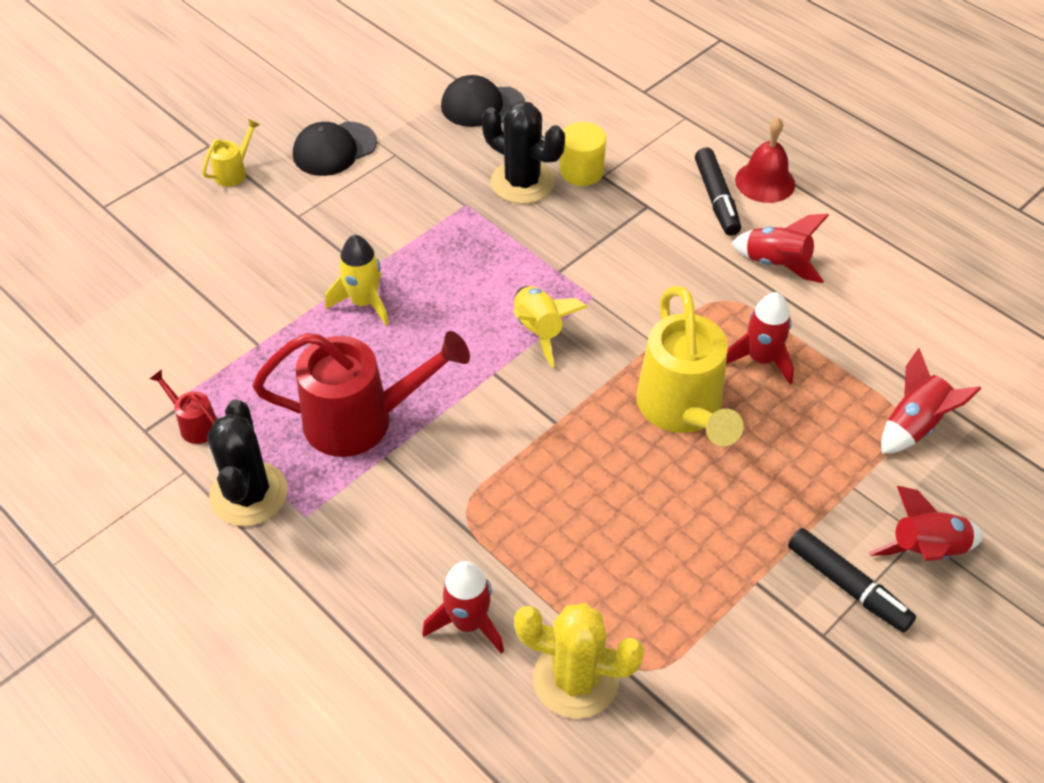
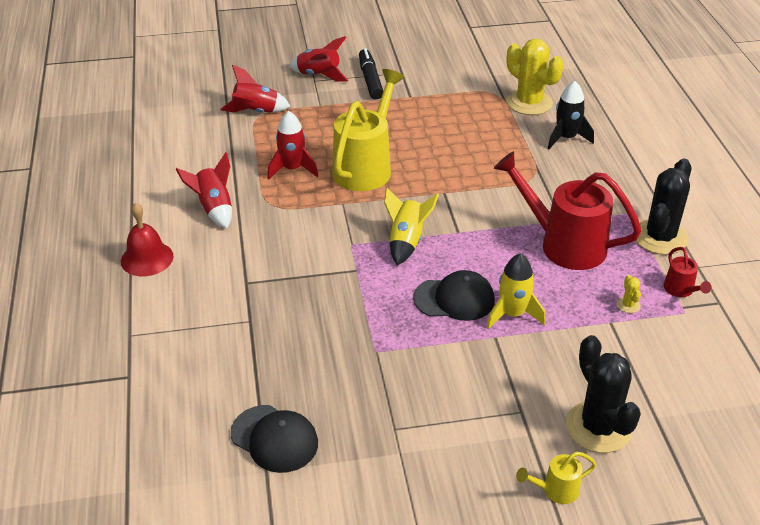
camera: 145 degrees left, 10 degrees down
(247, 374) = (628, 305): none -> yellow cactus
(334, 149) = (445, 464): black cap -> black cap (454, 299)
(468, 623) = (566, 138): red rocket -> black rocket
(522, 182) = (314, 347): black cactus -> black cactus (598, 427)
(581, 171) = (261, 332): yellow cylinder -> none
(716, 199) = (194, 264): black marker -> none

